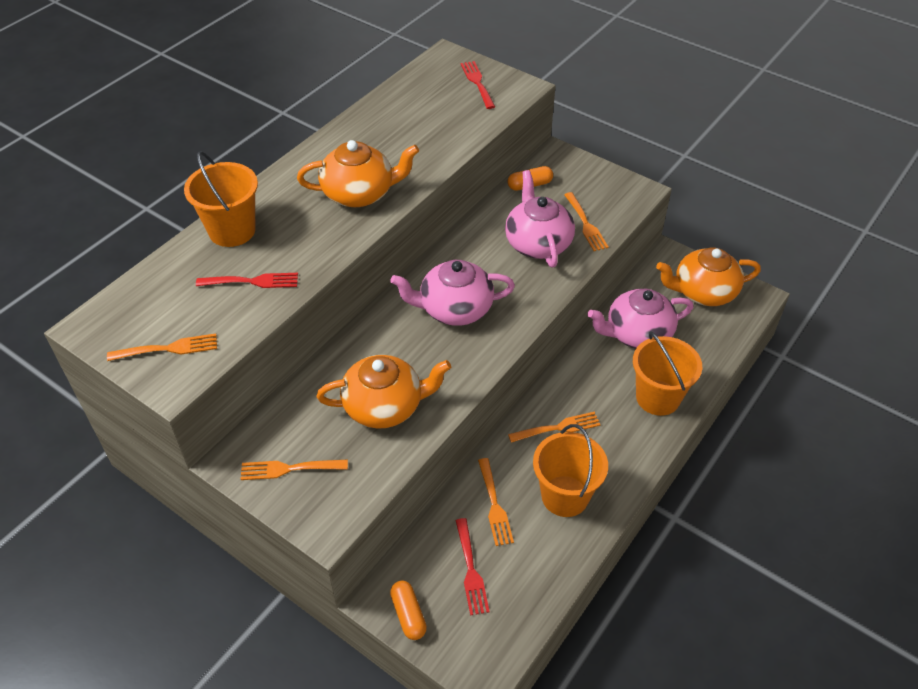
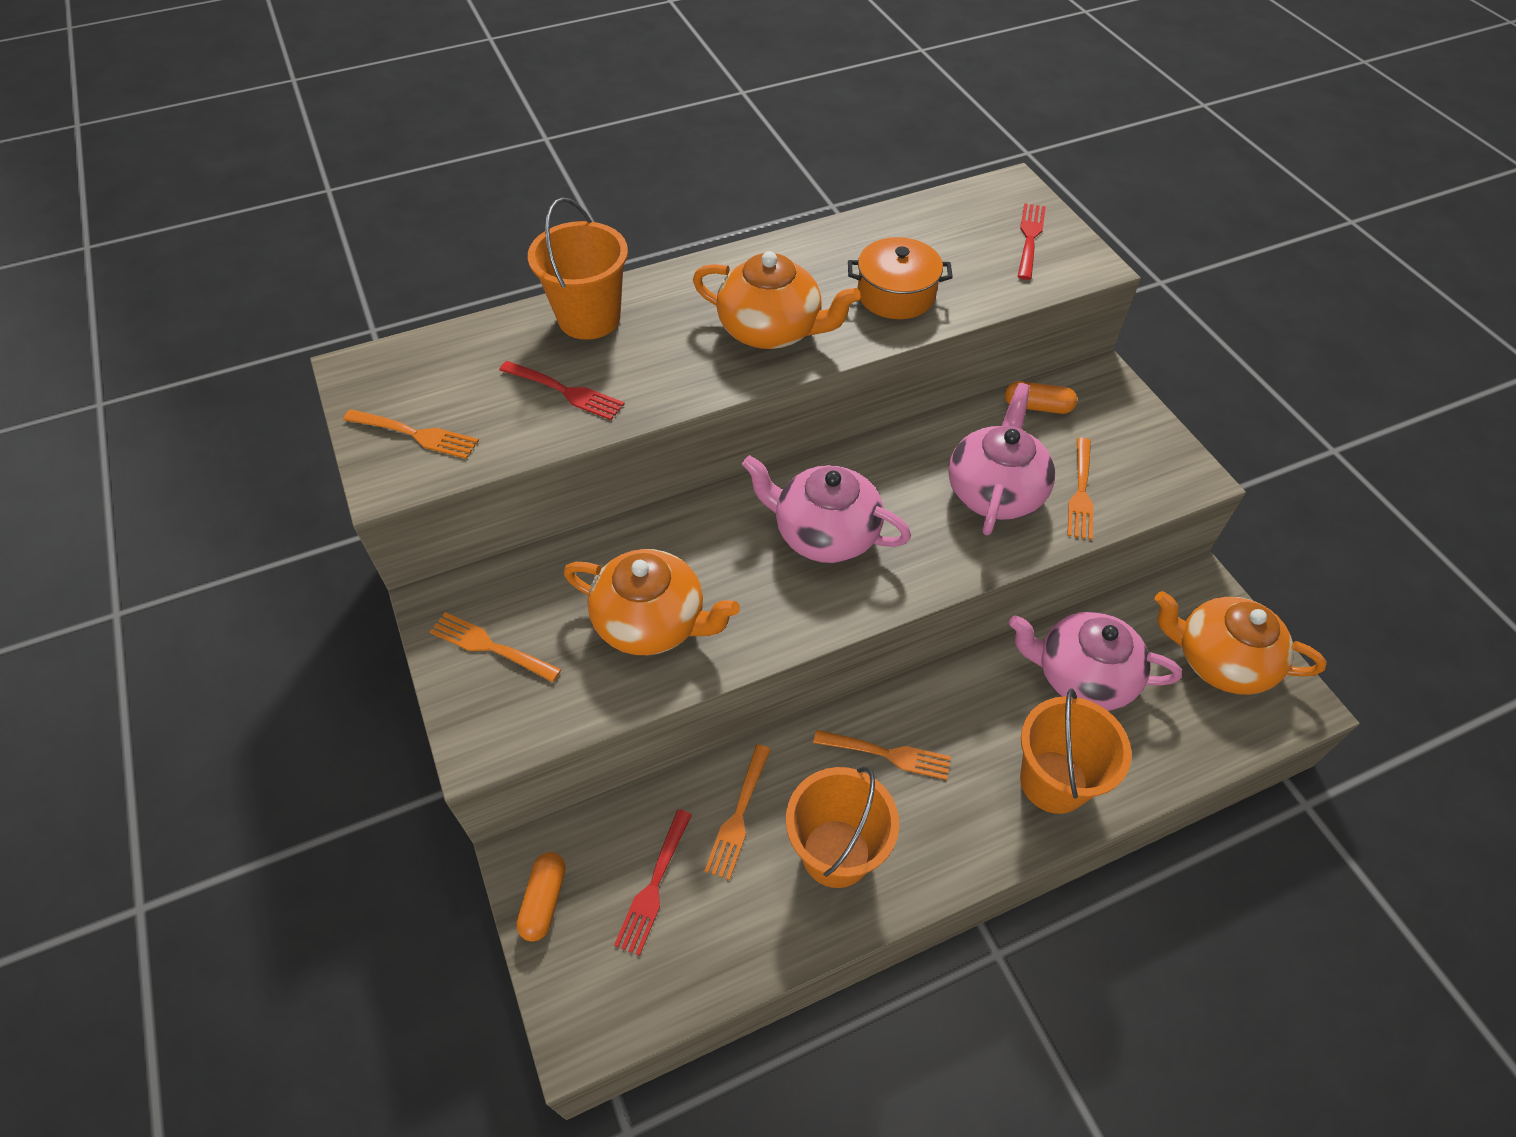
camera: 30 degrees right, 5 degrees up
(421, 144) = (896, 294): none -> orange pot

